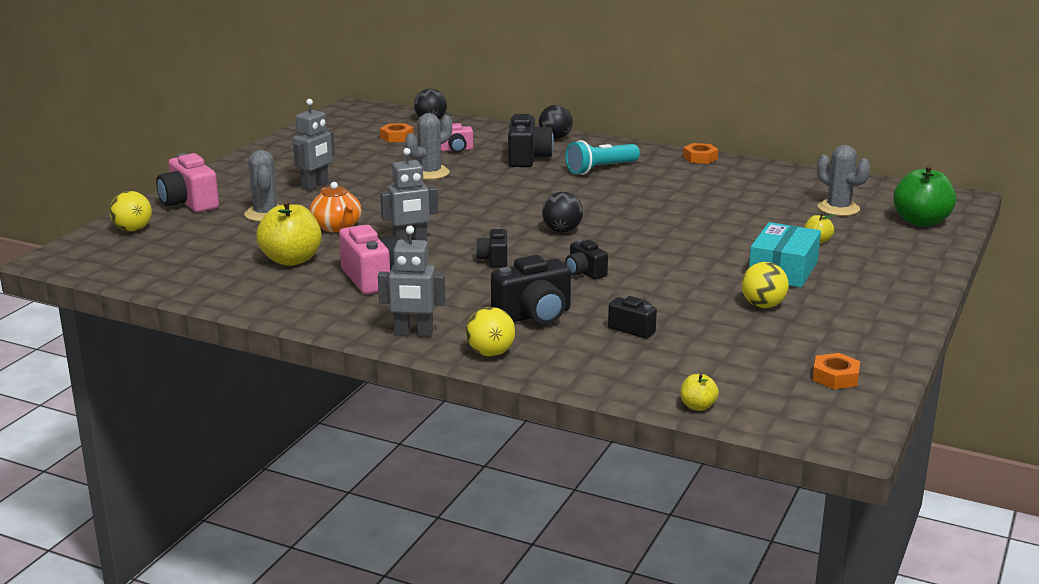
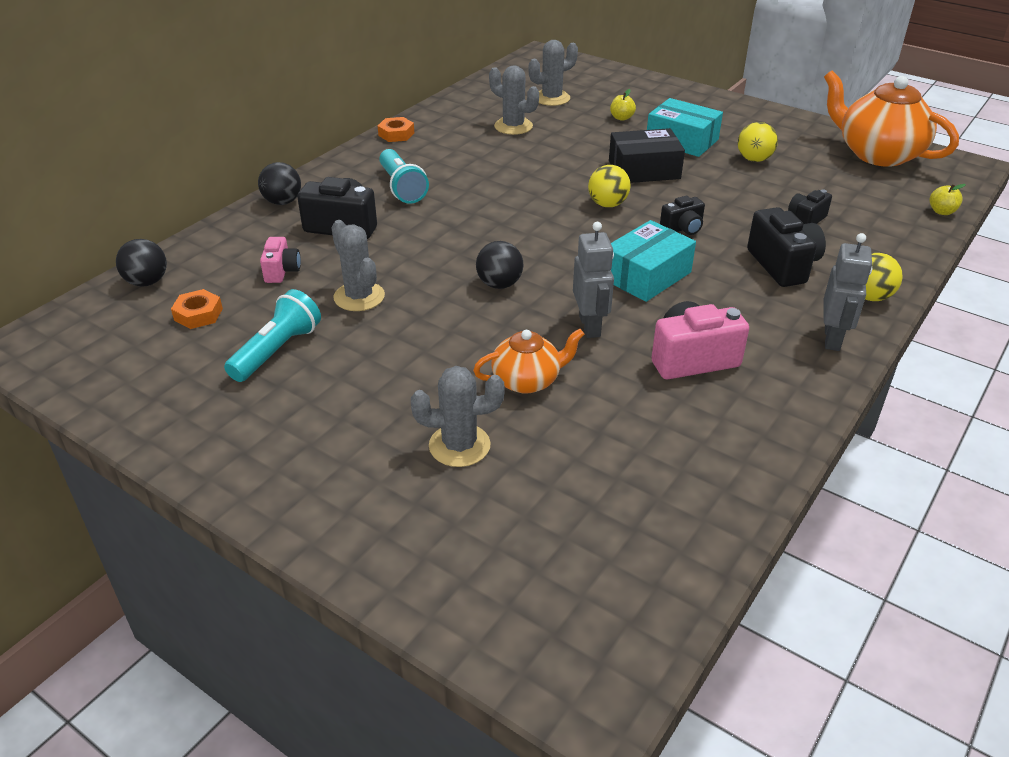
camera: 80 degrees left, 15 degrees up
(133, 230) = (485, 599): yellow ball -> yellow ball (607, 204)
(189, 203) = (385, 532): pink camera -> none
(291, 260) = (630, 422): yellow apple -> none
(315, 186) = (363, 395): grey robot -> none
(360, 160) = (277, 351): none -> turquoise flashlight
(494, 260) = (646, 275): black camera -> turquoise box
(562, 231) = (574, 229): black ball -> black ball (499, 284)
(698, 254) = (644, 170): none -> black box
(754, 197) = (513, 126): none -> grey cactus
(835, 377) = (877, 154): orange nut -> orange teapot
(921, 221) = (588, 75): green apple -> none

